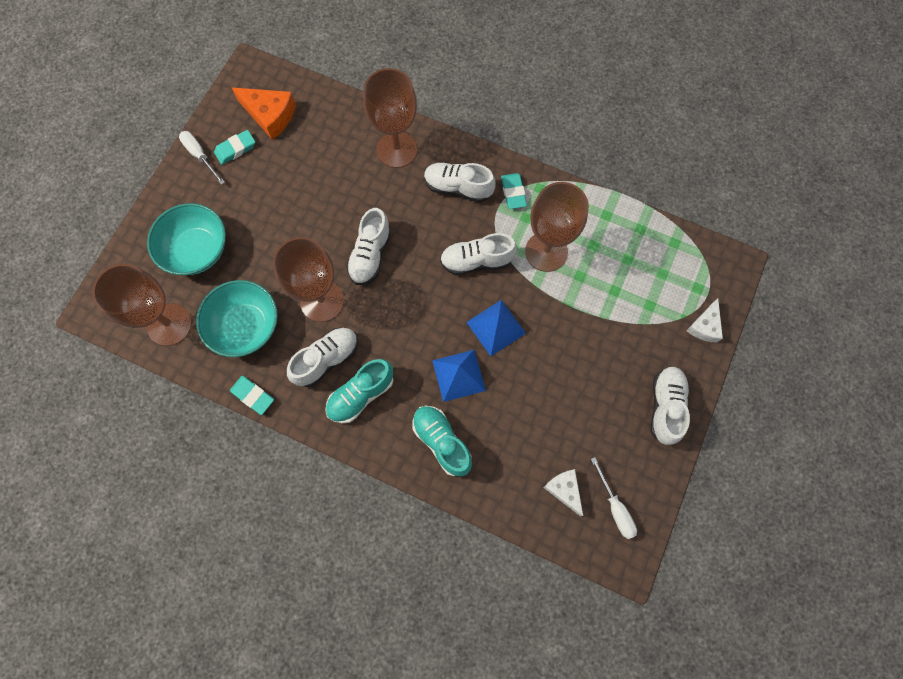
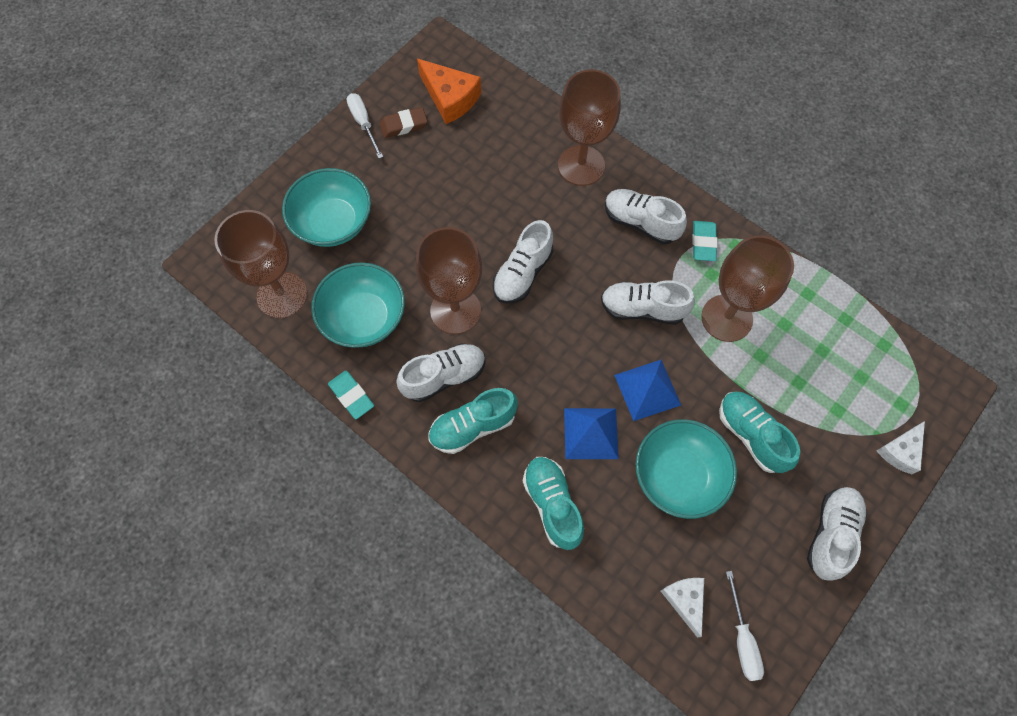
camera: 15 degrees right, 5 degrees down
(235, 149) = (403, 125): turquoise eraser -> brown eraser
(536, 391) = (678, 475): none -> turquoise bowl
(586, 343) = (751, 435): none -> turquoise shoe

